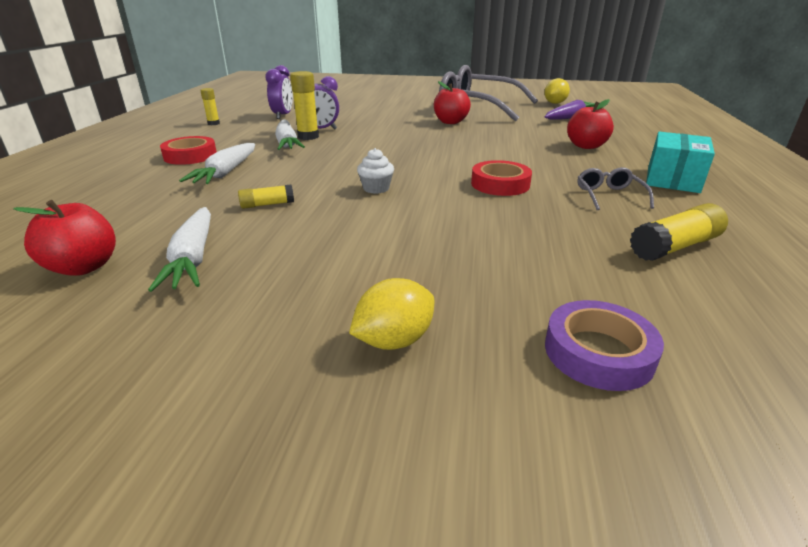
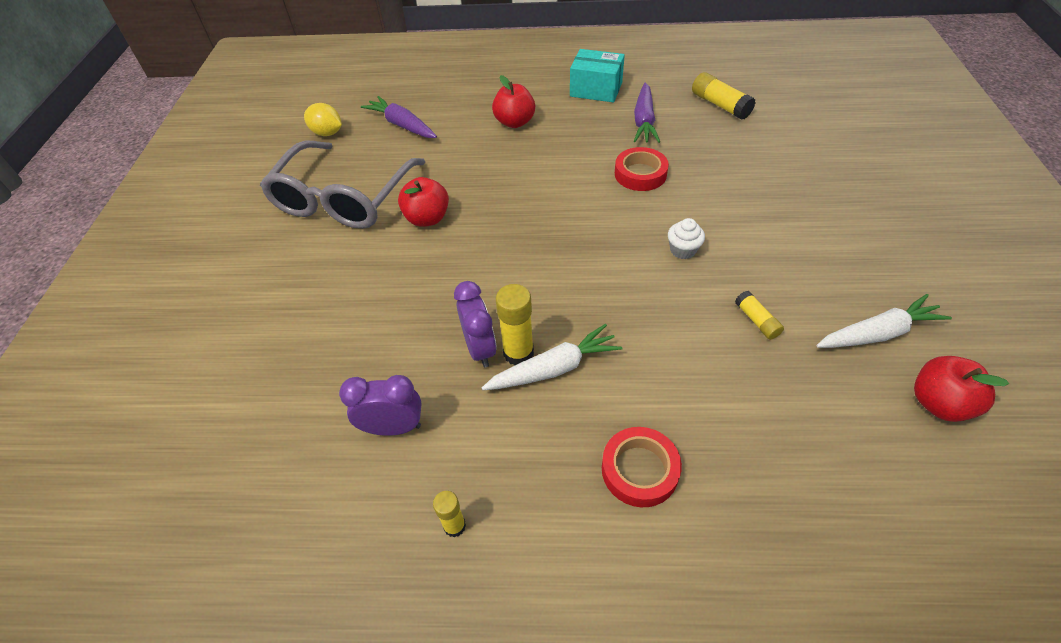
camera: 95 degrees left, 20 degrees up
(226, 172) = (687, 394): white carrot -> none
(394, 340) = (893, 207): yellow lemon -> none
(598, 352) = (851, 141): purple tape -> none
(609, 196) = (644, 121): grey glasses -> purple carrot

